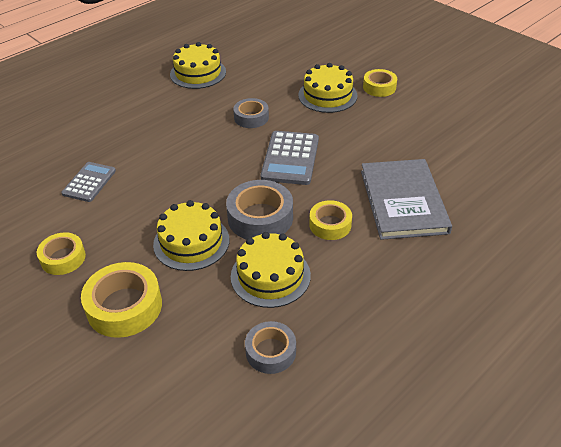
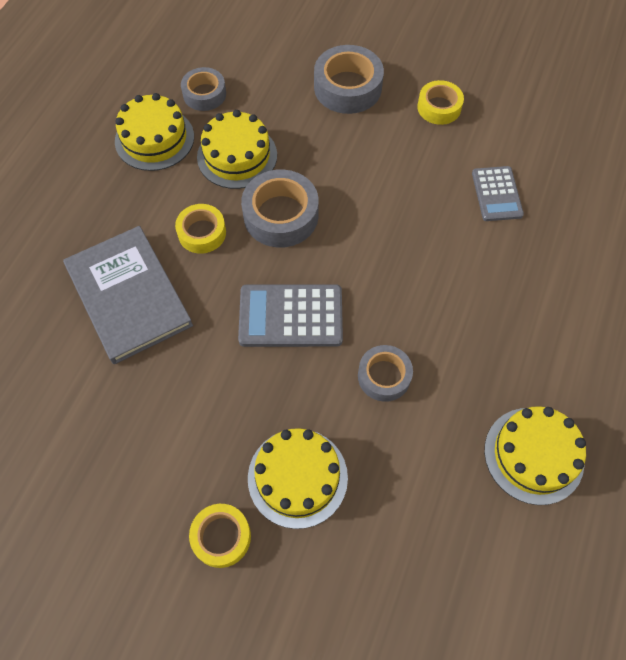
camera: 155 degrees right, 20 degrees up
(124, 306) = (347, 87): yellow tape -> grey tape
(191, 242) = (333, 163): yellow cake -> yellow cake (154, 139)
(290, 158) = (291, 316): grey calculator -> grey calculator turned 75 degrees counterclockwise

